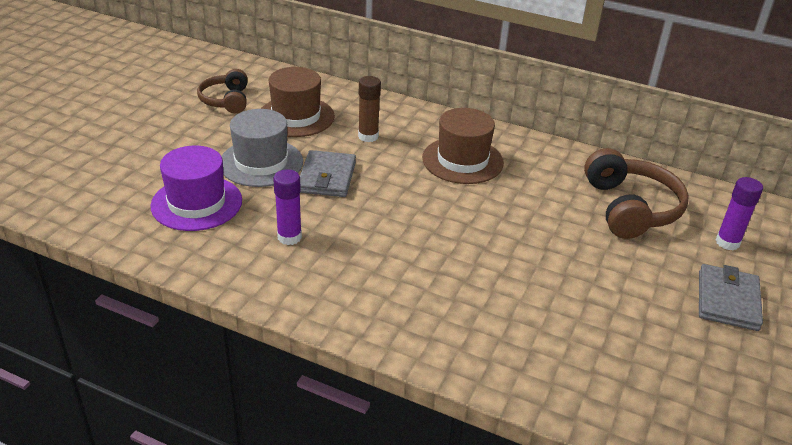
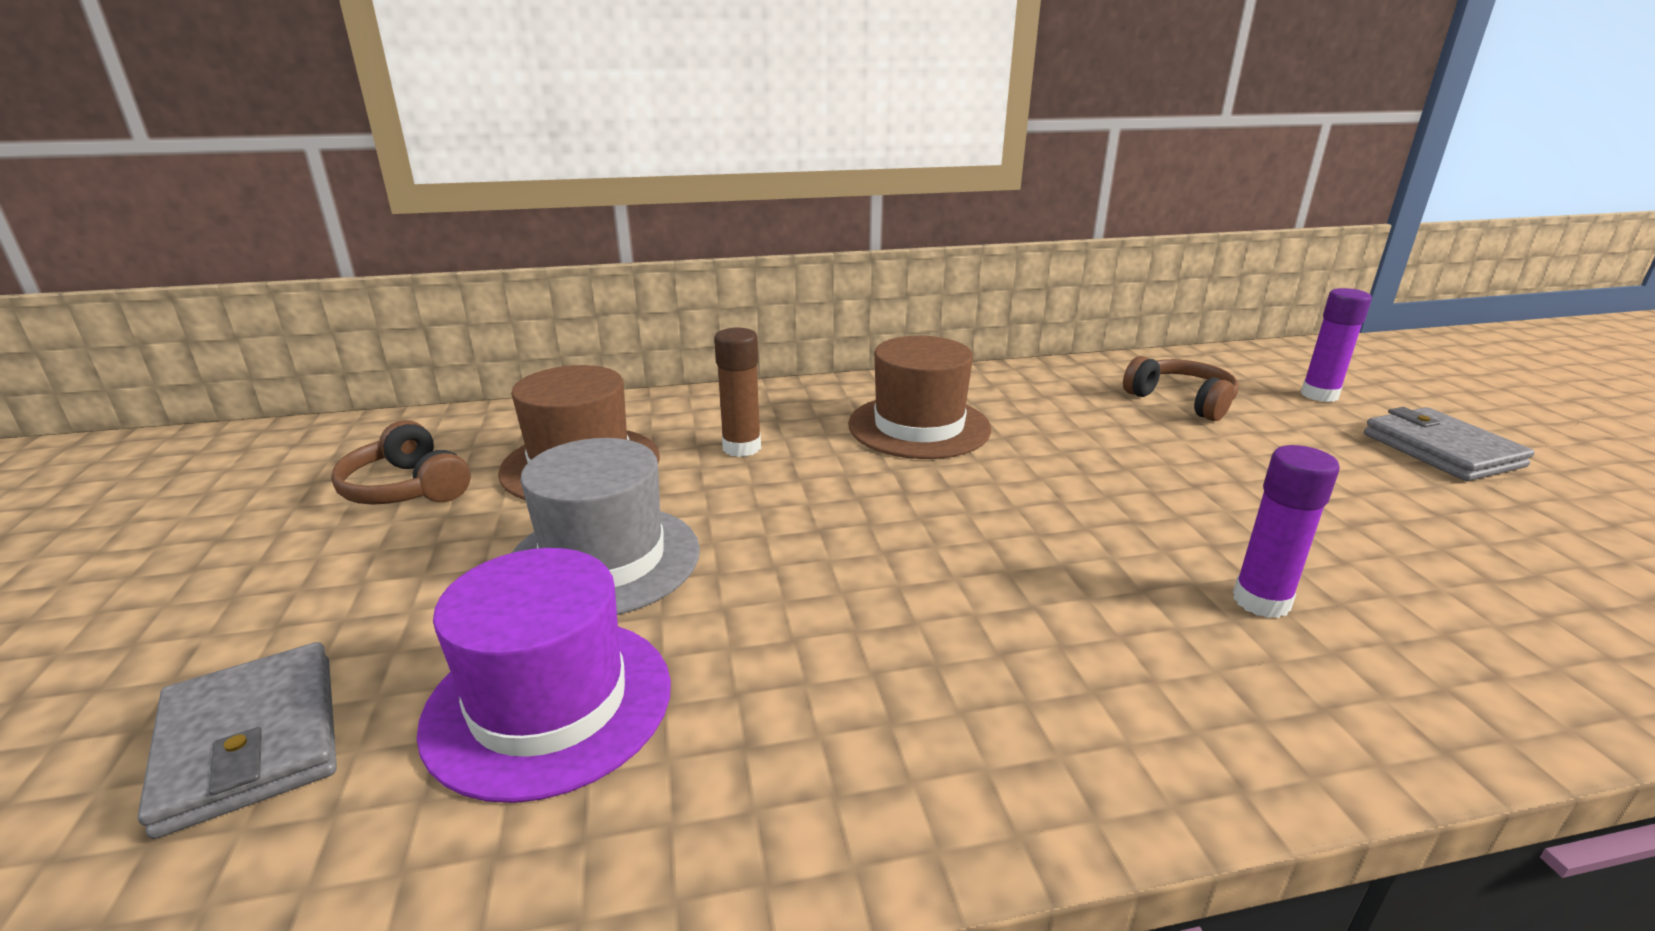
camera: 35 degrees left, 10 degrees down
(289, 237) = (836, 666): purple glue stick -> purple glue stick (1261, 601)
(327, 177) = (759, 530): grey wallet -> grey wallet (251, 741)
(630, 208) = (1181, 401): brown headphones -> brown headphones, size x0.63

